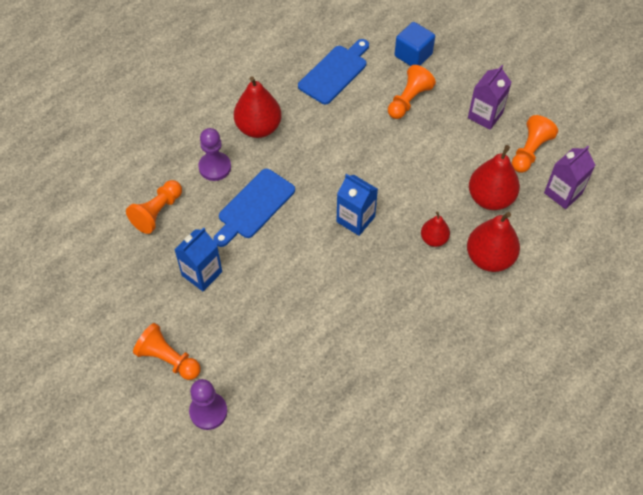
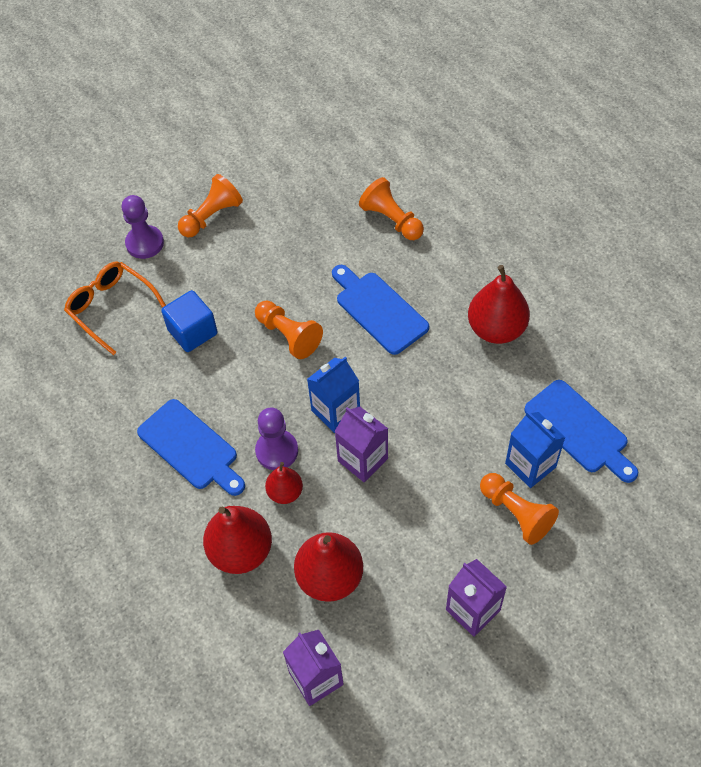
camera: 105 degrees right, 0 degrees up
(202, 273) = (302, 252): blue carton -> blue carton (530, 465)
(215, 167) = (443, 278): purple pawn -> purple pawn (277, 451)
(289, 420) = (111, 308): none -> orange glasses
(392, 194) = (362, 459): none -> purple carton
(413, 55) = (602, 538): blue cube -> blue cube (192, 332)
(414, 314) = (191, 447): none -> blue cutting board
(530, 151) = (397, 654): orange pawn -> orange pawn (288, 336)

